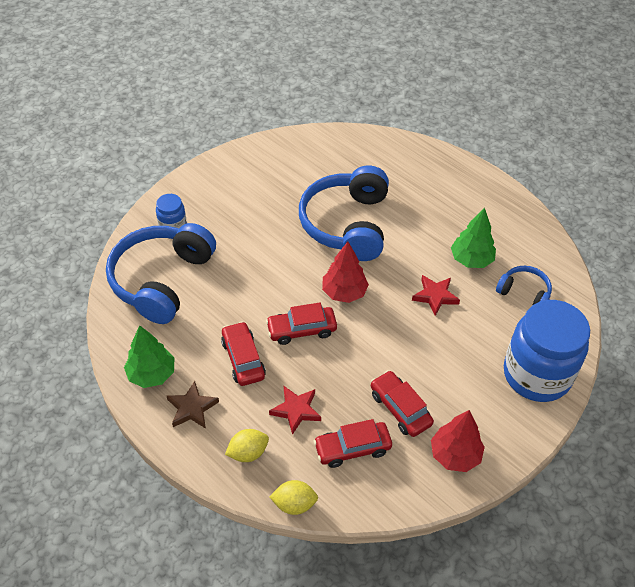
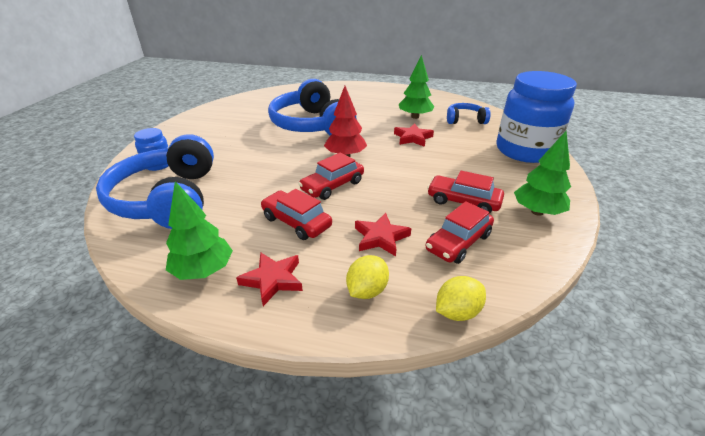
camera: 30 degrees left, 15 degrees down
(192, 408) = (273, 280): brown star -> red star
(455, 455) = (537, 212): red tree -> green tree

